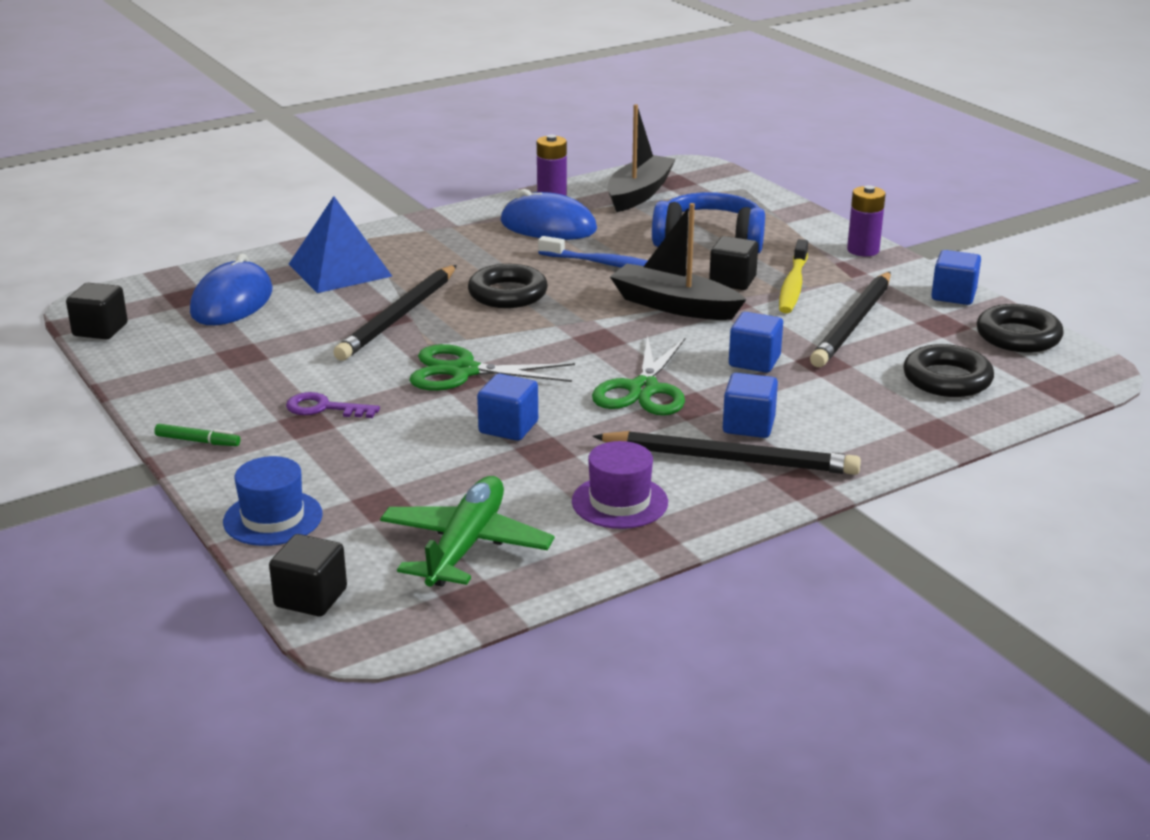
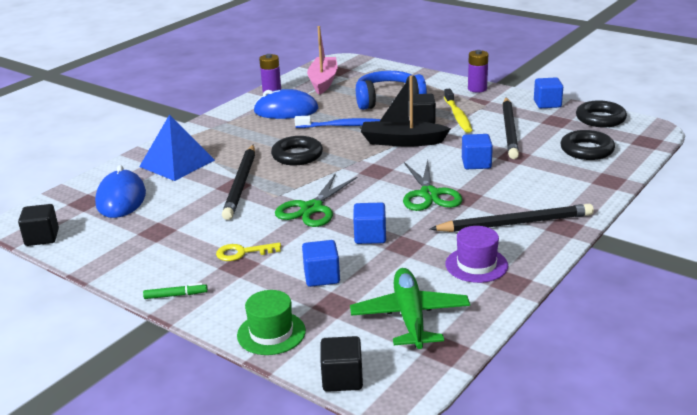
camera: 20 degrees left, 0 degrees up
(273, 518) = (271, 333): blue hat -> green hat
(324, 408) = (243, 252): purple key -> yellow key
(463, 371) = (312, 208): green scissors -> green scissors turned 45 degrees counterclockwise
(639, 193) = (323, 81): black boat -> pink boat
(748, 425) = (507, 201): blue cube -> blue cube (322, 277)

